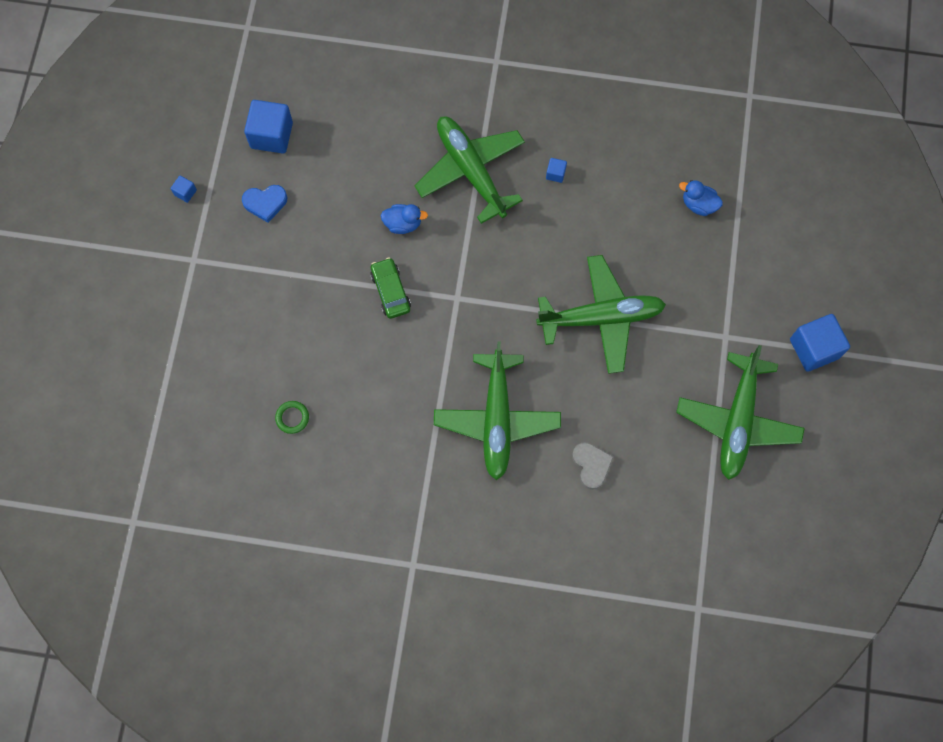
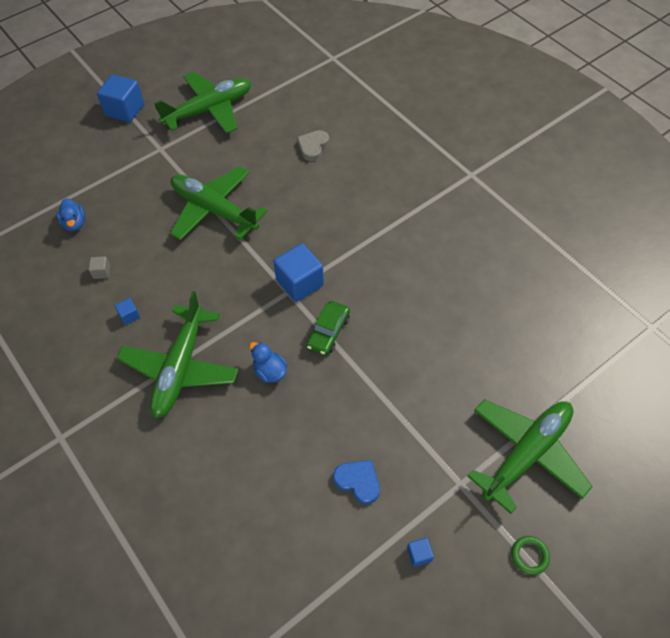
camera: 135 degrees left, 15 degrees down
(271, 135) = (297, 541): blue cube -> blue cube (300, 283)
(292, 418) = (477, 306): green ring -> green ring (529, 556)
(497, 419) = (341, 206): green plane -> green plane (527, 453)
(621, 186) = (102, 272): none -> grey cube

